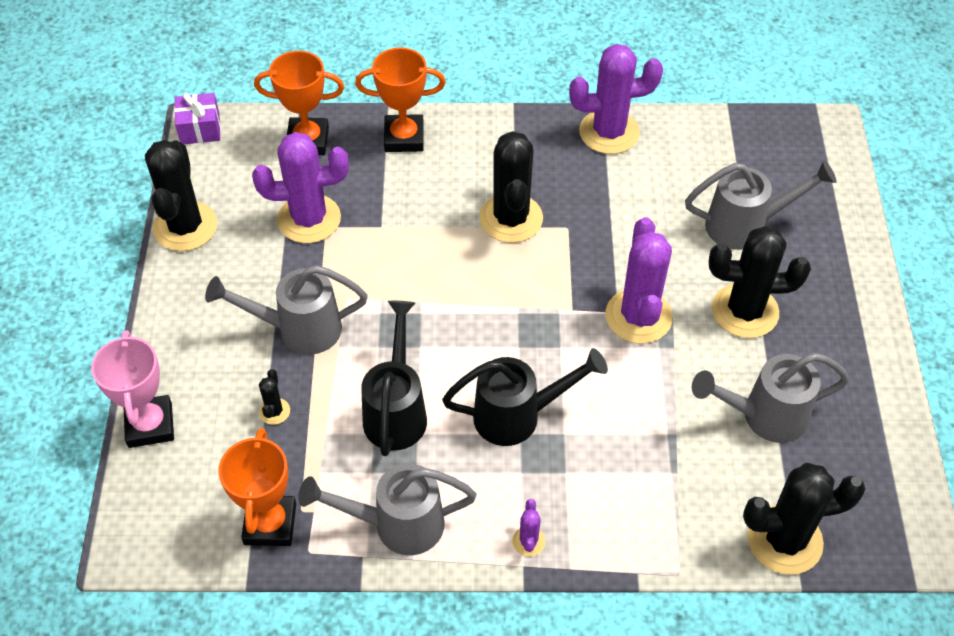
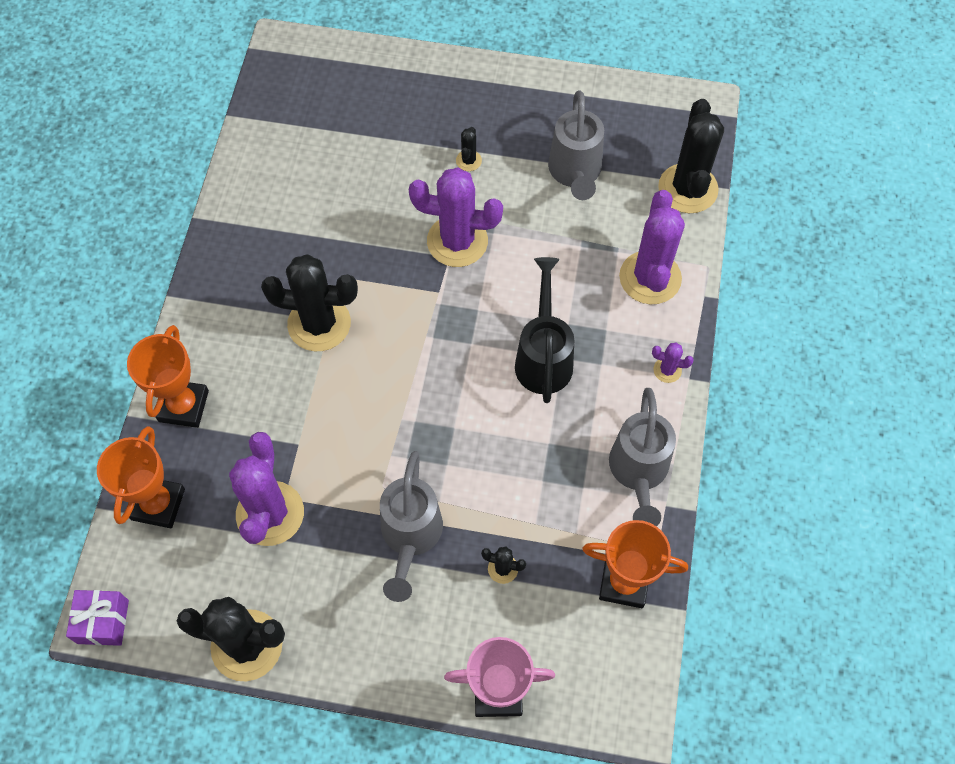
camera: 80 degrees left, 10 degrees up
(396, 410) = (520, 457): black watering can -> none
(609, 132) = (233, 219): purple cactus -> purple cactus (650, 278)
(745, 311) = (468, 160): black cactus -> black cactus, size x0.44
(746, 225) = (377, 136): grey watering can -> none

